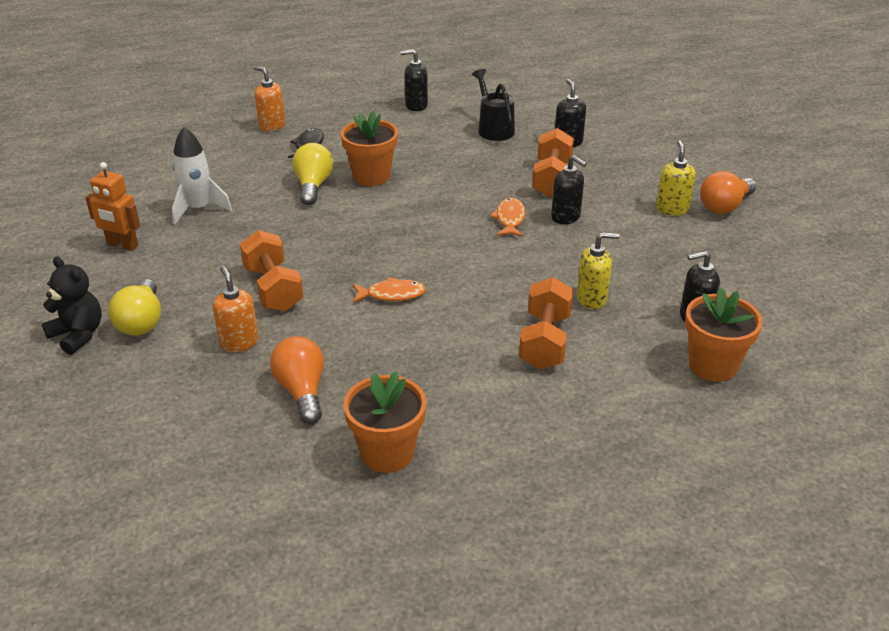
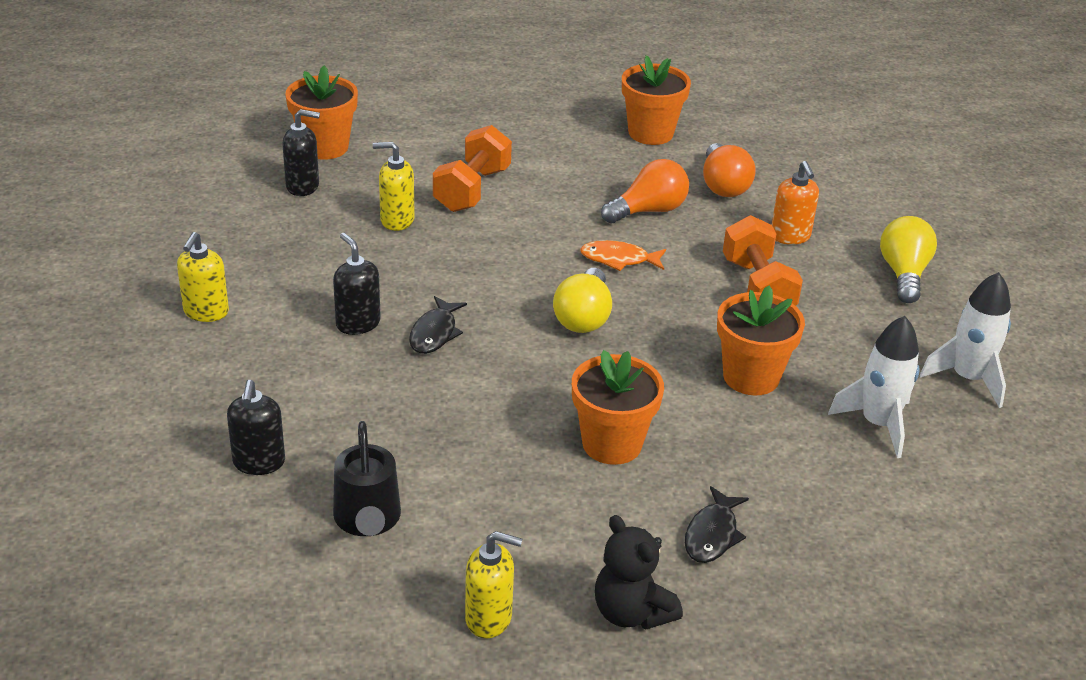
camera: 170 degrees left, 0 degrees up
(78, 335) = (969, 270): black teddy bear -> black teddy bear (631, 612)
(122, 245) = (967, 378): orange robot -> white rocket
(272, 126) = (783, 605): orange soap dispenser -> none
(282, 224) = (751, 377): none -> orange flower pot
(313, 186) = (706, 439): yellow light bulb -> yellow light bulb (583, 317)
(416, 106) = (489, 618): black soap dispenser -> yellow soap dispenser
(510, 219) = (435, 333): orange fish -> black fish
(552, 179) = (336, 390): orange dumbbell -> none
(724, 206) = (132, 304): orange light bulb -> orange light bulb (648, 210)

